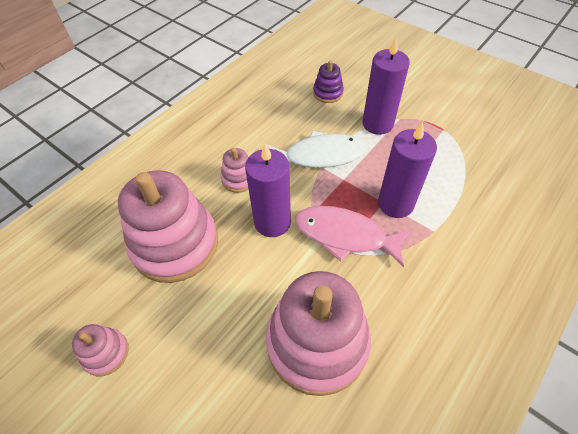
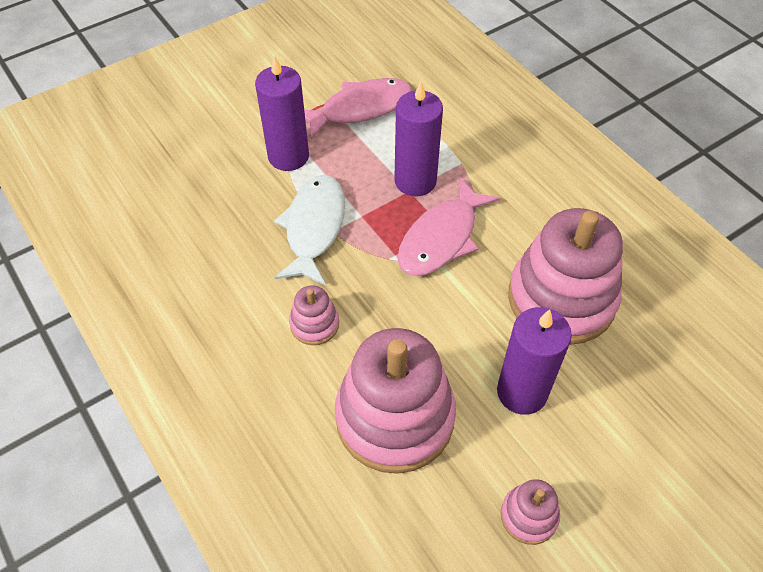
camera: 75 degrees left, 0 degrees up
(272, 222) = (398, 303): purple candle -> purple candle (522, 392)
(328, 93) = (205, 188): purple stacking toy -> none
(451, 150) = (360, 108): none -> pink fish

